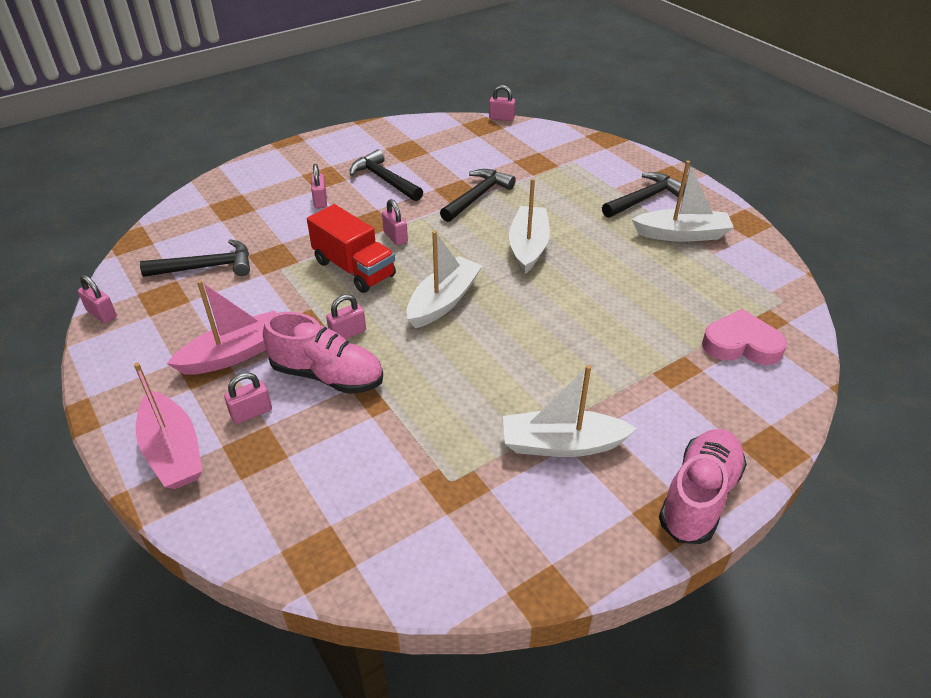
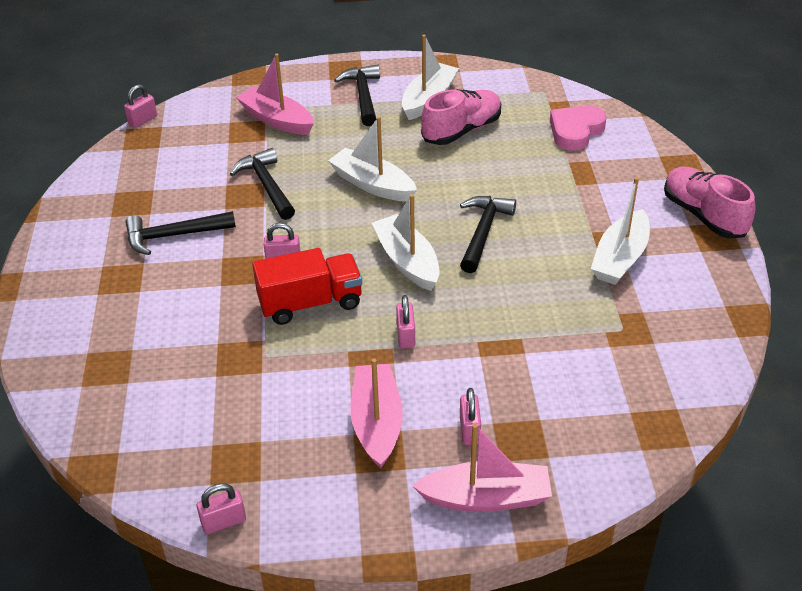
camera: 60 degrees left, 0 degrees up
(206, 267) = (210, 414): black hammer -> black hammer (483, 232)
(320, 201) = (166, 293): pink padlock -> none
(327, 375) = (454, 365): pink shoe -> pink shoe (461, 131)
(564, 170) = (276, 120): none -> pink boat

